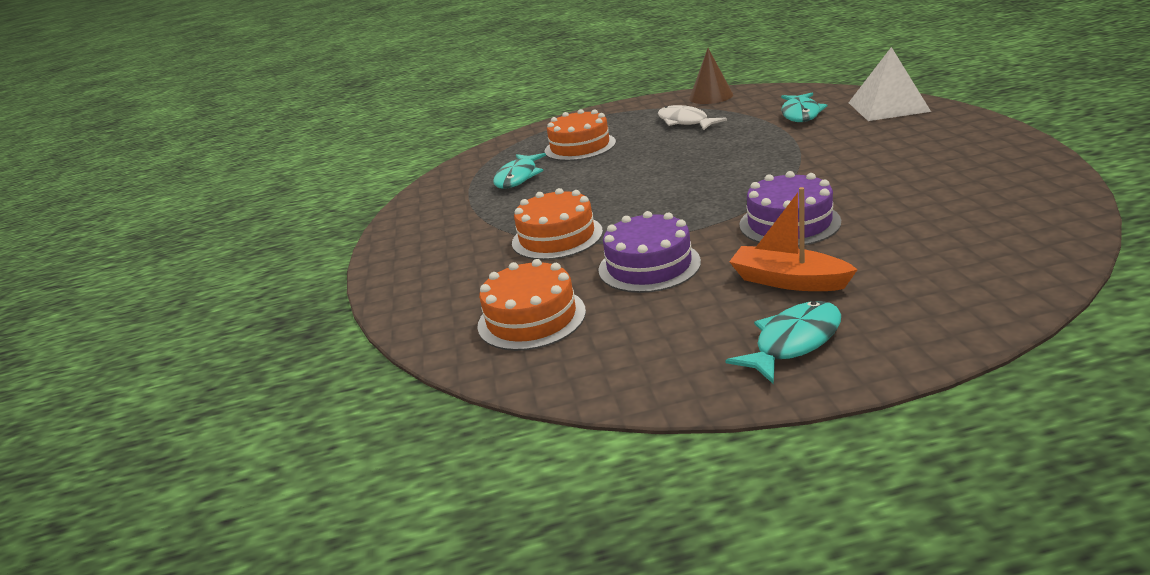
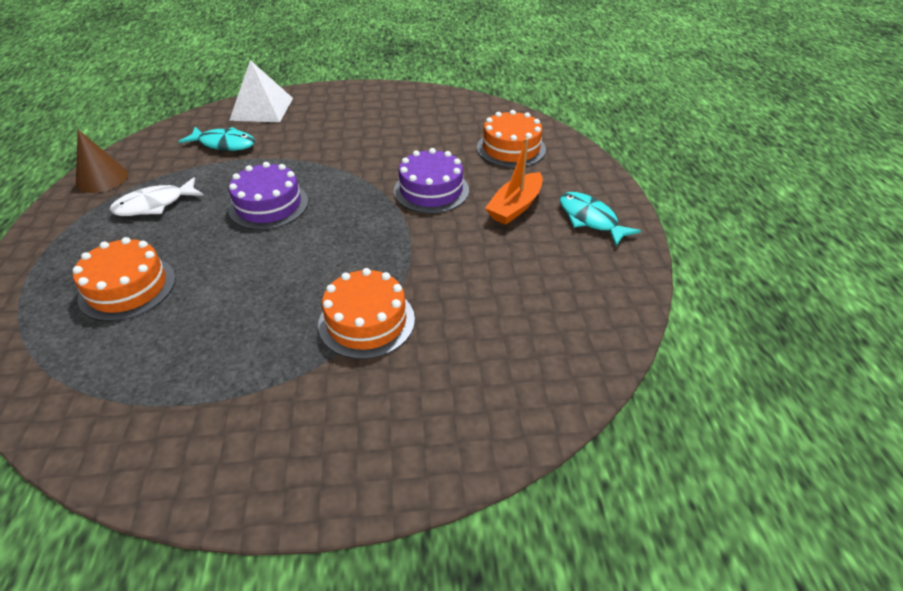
camera: 90 degrees left, 15 degrees up
(518, 177) = (167, 349): turquoise fish -> none
(531, 318) = (520, 346): orange cake -> orange cake (511, 148)
(649, 265) = (460, 267): purple cake -> purple cake (268, 205)

